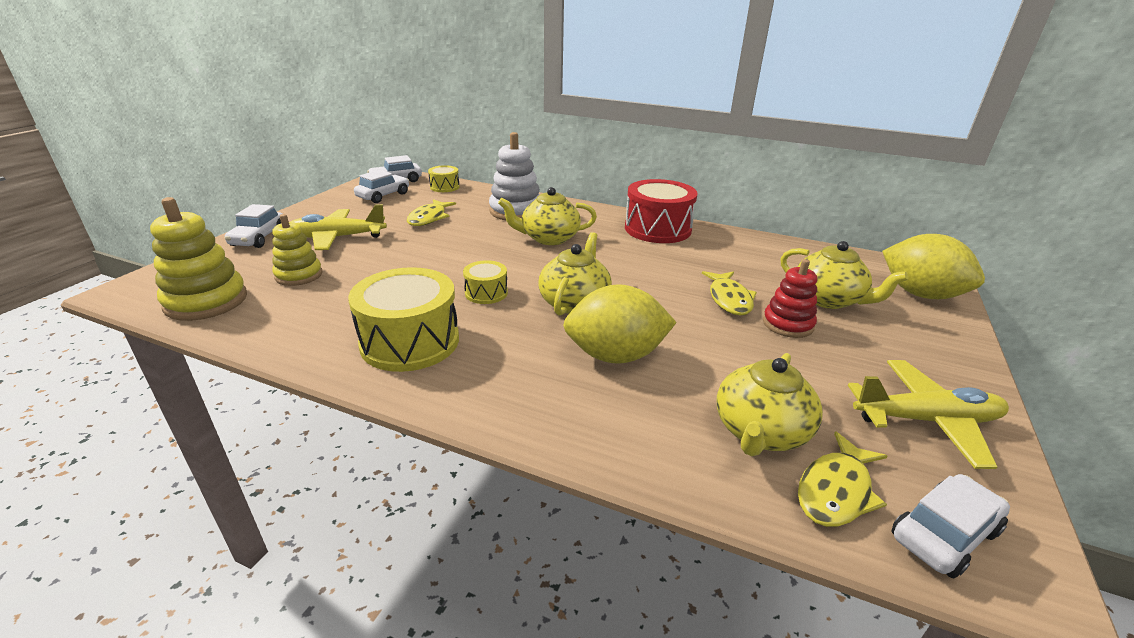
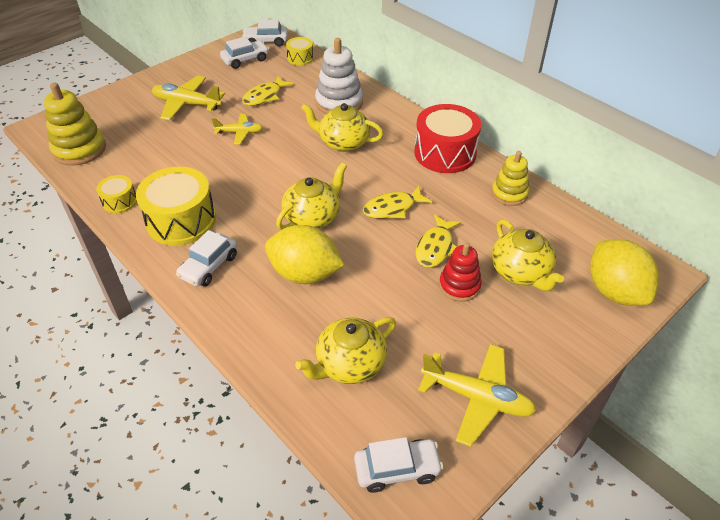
camera: 25 degrees right, 15 degrees up
(259, 238) = (135, 92): white car -> white car (209, 266)
(299, 275) = (144, 139): yellow stacking toy -> yellow stacking toy (509, 194)
(423, 250) = (239, 133): none -> yellow plane
(486, 293) = (257, 190): yellow drum -> yellow drum (119, 201)
(836, 490) = (359, 419): yellow fish -> yellow fish (393, 208)

